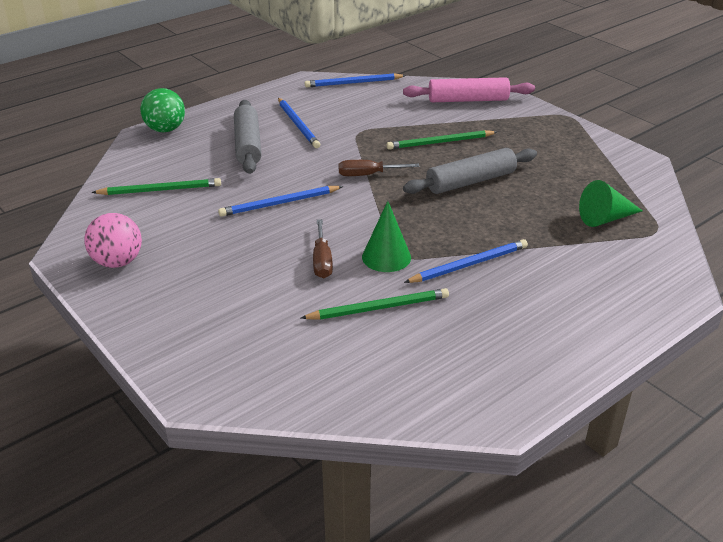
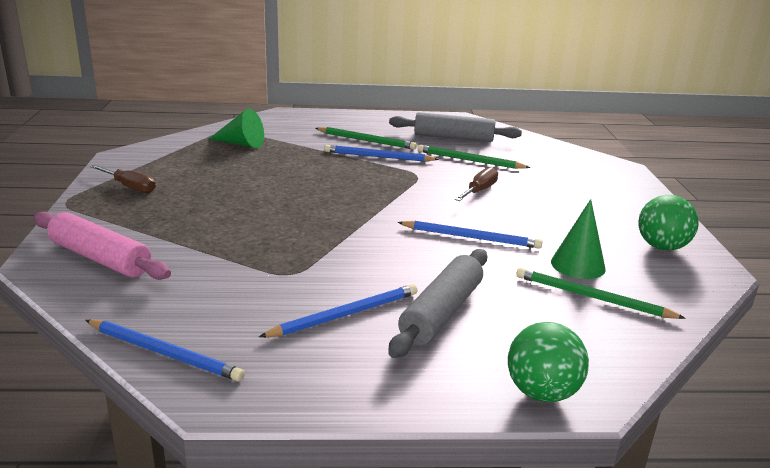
camera: 145 degrees left, 10 degrees down
(118, 262) = (661, 247): pink ball -> green ball
(298, 125) = (345, 314): blue pencil -> blue pencil turned 45 degrees clockwise
(368, 175) = (354, 229): brown screwdriver -> brown screwdriver (130, 187)
(386, 257) = (428, 177): green cone -> green cone (578, 265)
(440, 142) = (234, 229): green pencil -> green pencil (366, 140)
(471, 181) = (278, 192): grey rolling pin -> grey rolling pin (453, 137)

